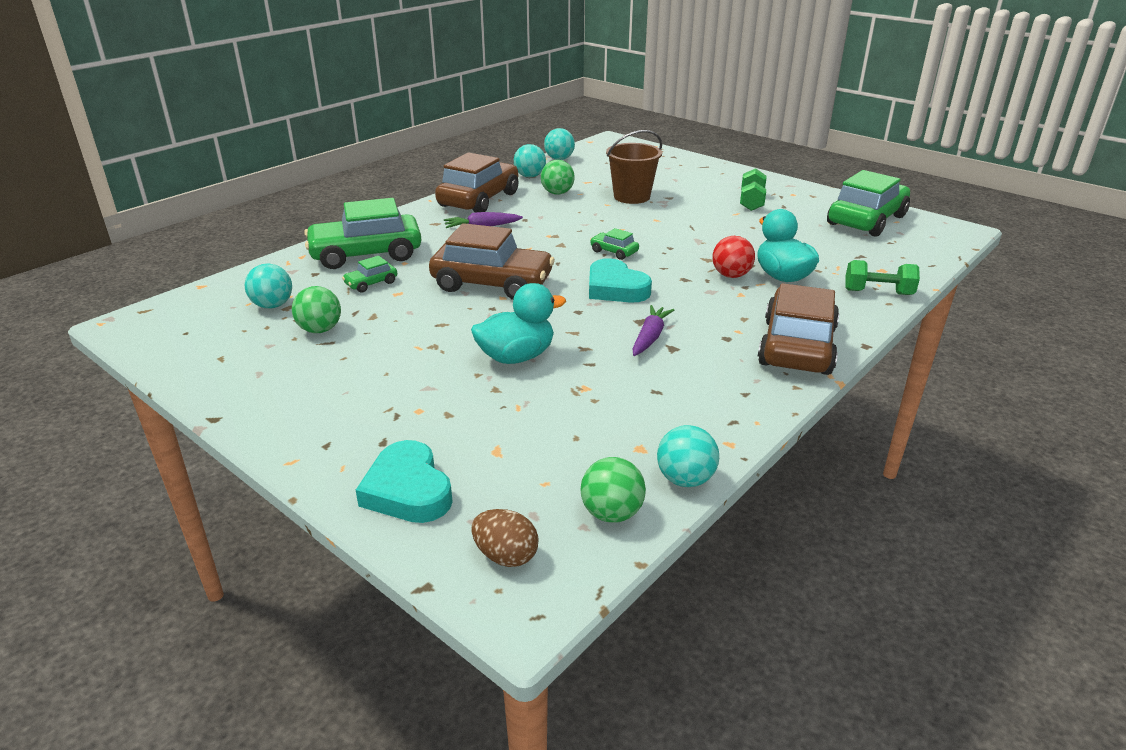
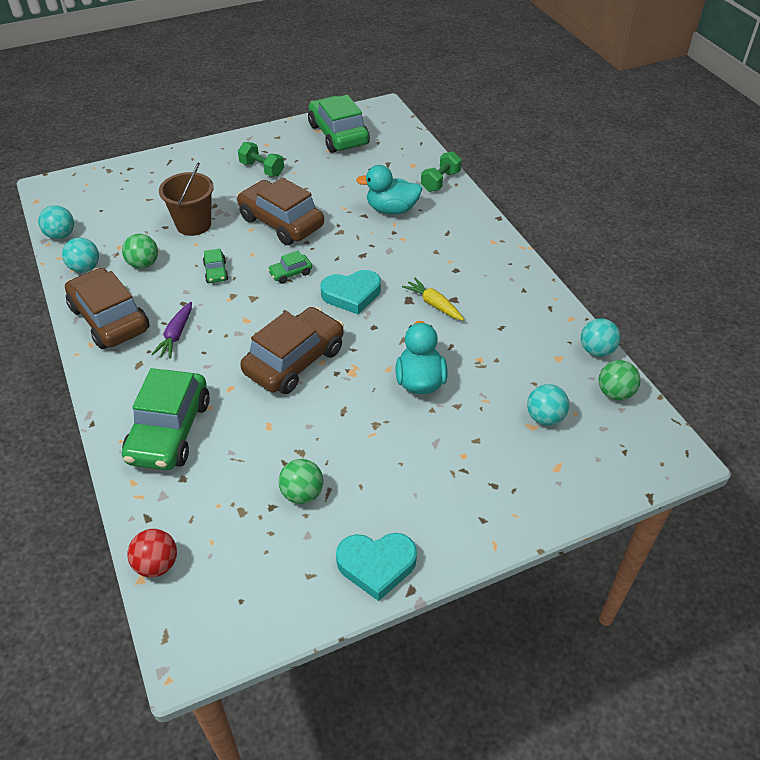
camera: 65 degrees left, 15 degrees up
(272, 305) = (230, 522): turquoise ball -> turquoise ball (544, 417)
(371, 283) = (236, 440): green car -> green car (216, 272)
(408, 490) = (555, 484): turquoise heart -> turquoise heart (376, 565)
(506, 556) = (635, 452): brown egg -> none
(650, 337) = (434, 304): purple carrot -> yellow carrot
(731, 275) = (373, 231): red ball -> red ball (157, 564)
(797, 346) = (484, 245): brown car -> brown car (281, 222)

